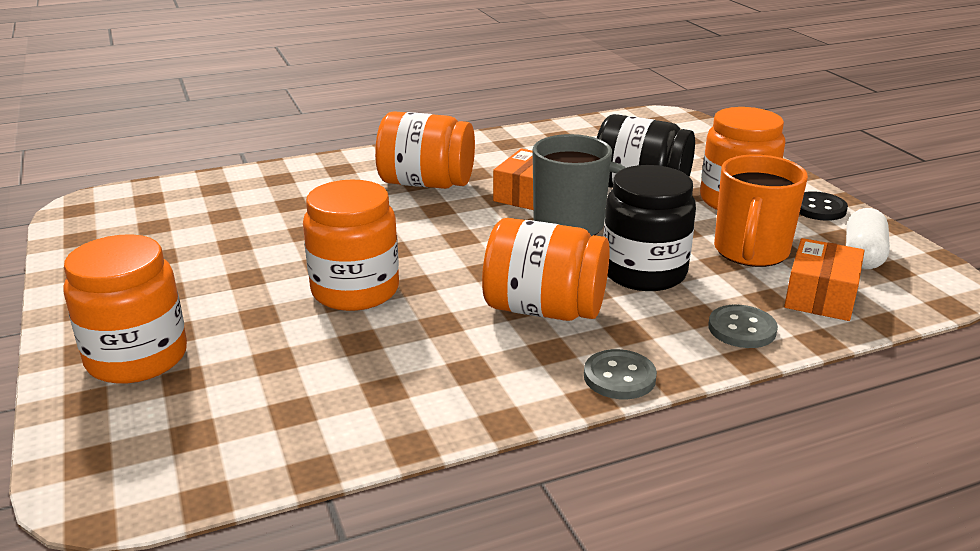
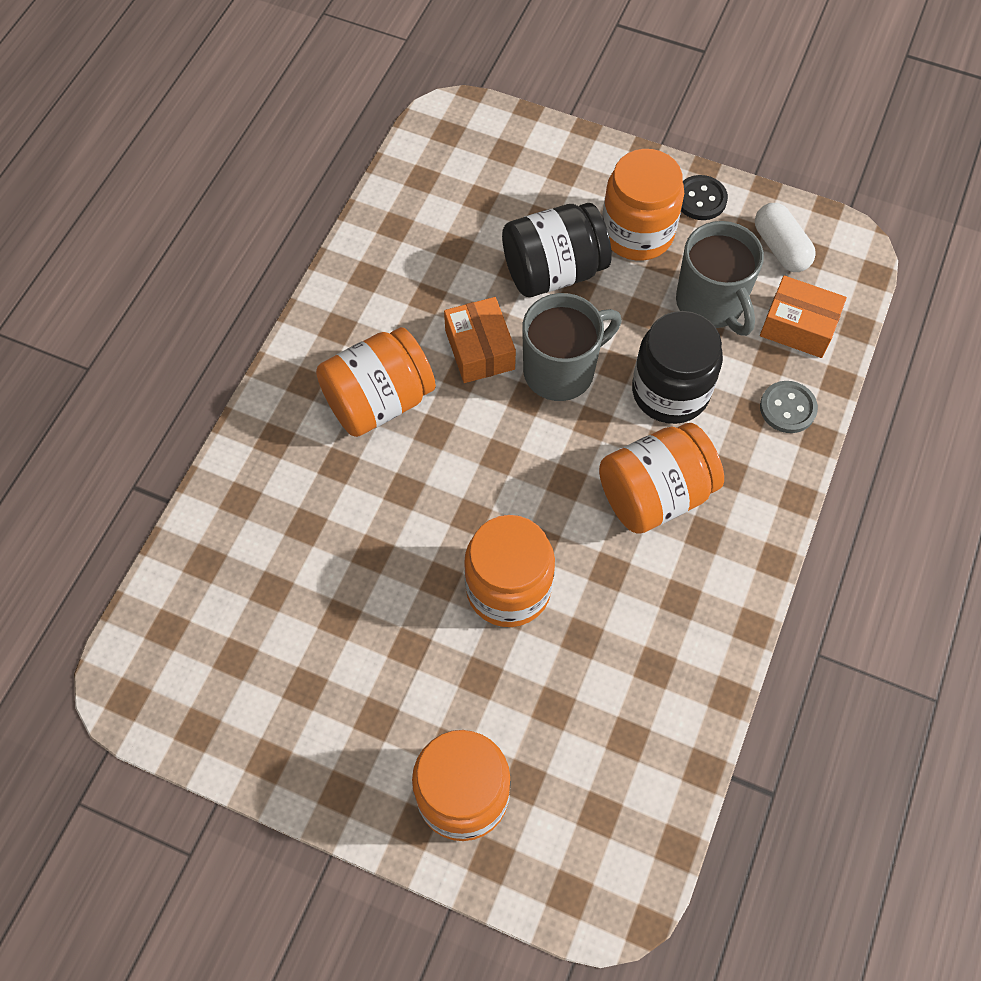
camera: 45 degrees left, 35 degrees up
(619, 377) = (769, 525): grey button -> none
(750, 252) = (711, 304): orange mug -> grey mug
(820, 296) = (798, 326): orange box -> orange box turned 45 degrees counterclockwise

